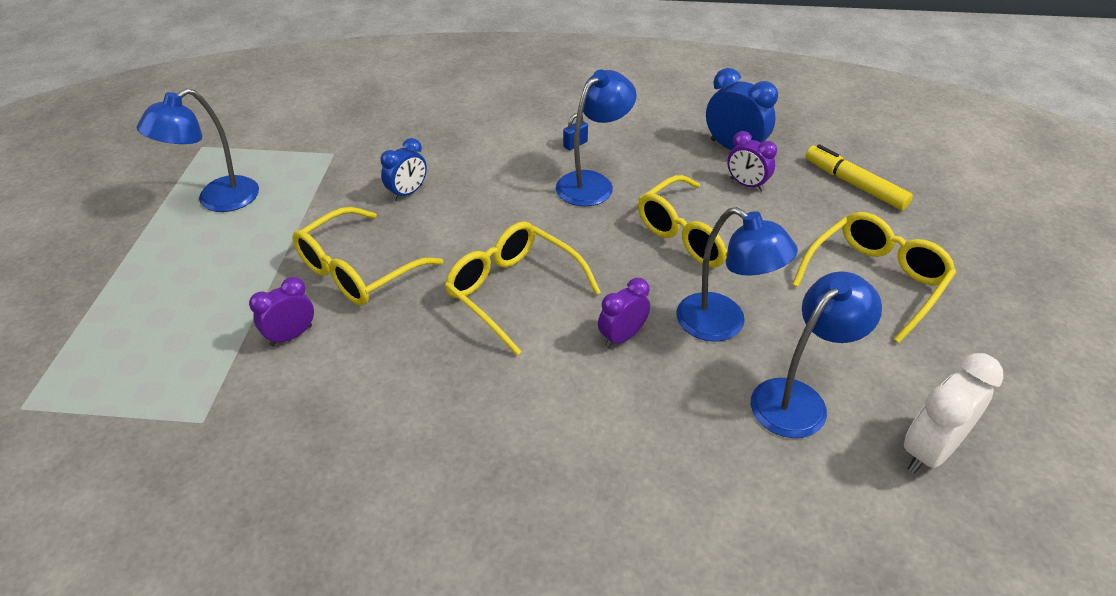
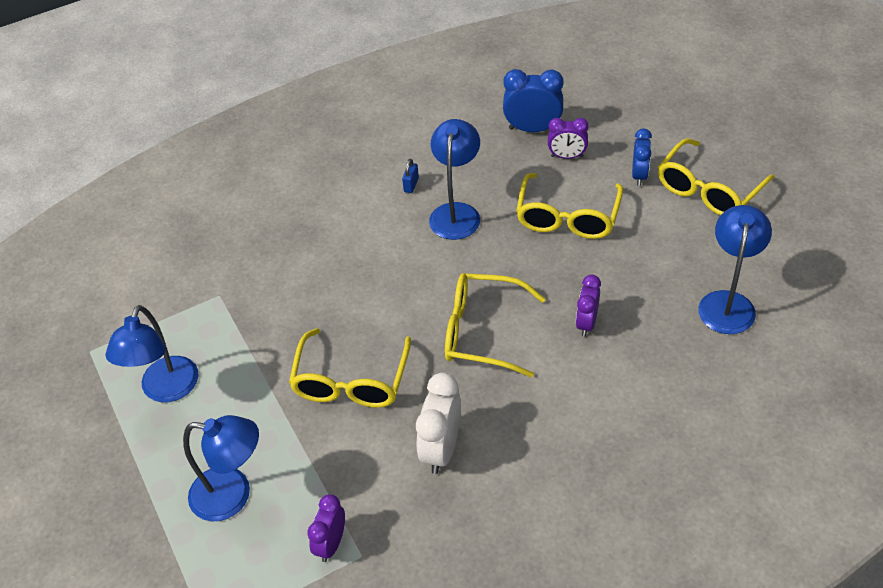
camera: 30 degrees left, 5 degrees up
(291, 336) = (356, 458): purple clock -> purple clock (331, 544)
(407, 193) = (321, 297): blue clock -> blue clock (639, 175)
(723, 324) = (642, 277): blue lamp -> blue lamp (233, 495)
(854, 184) = (638, 118): yellow marker -> none
(875, 280) = (708, 190): yellow glasses -> yellow glasses turned 150 degrees counterclockwise
(929, 451) = (822, 293): white clock -> white clock (441, 449)

